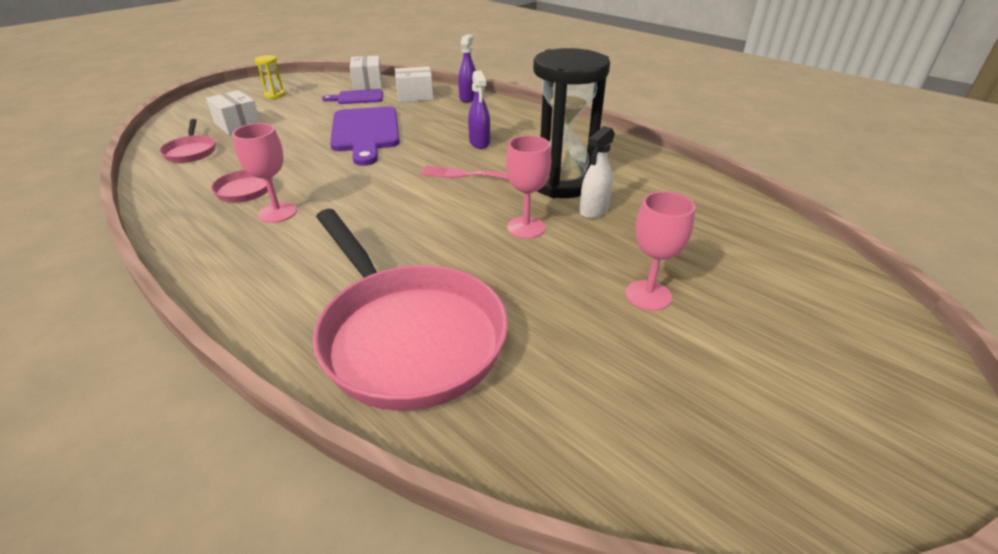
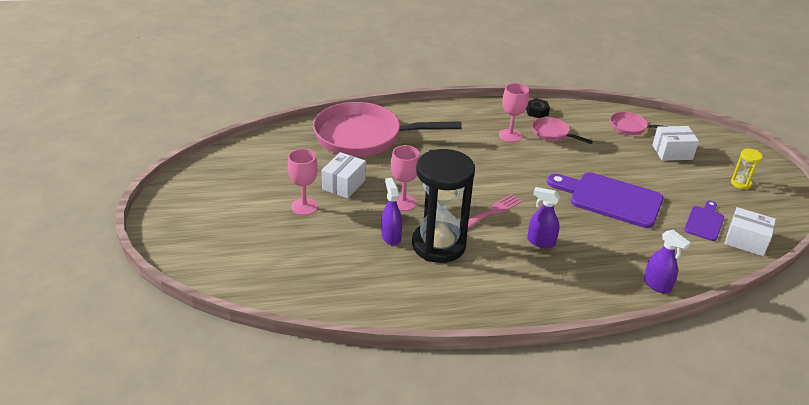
camera: 125 degrees right, 0 degrees up
(185, 214) = (537, 112): none -> black nut
(415, 96) = (687, 255): white box -> white box (343, 184)
(593, 210) = (391, 237): white spray bottle -> purple spray bottle

